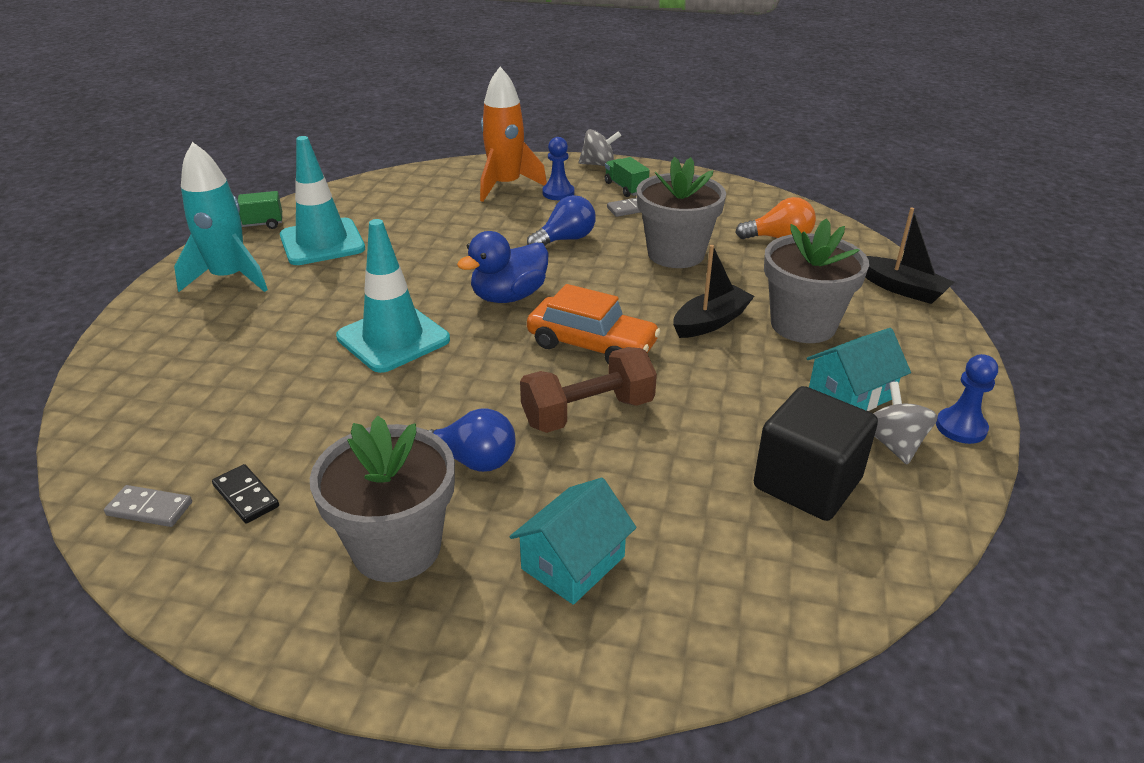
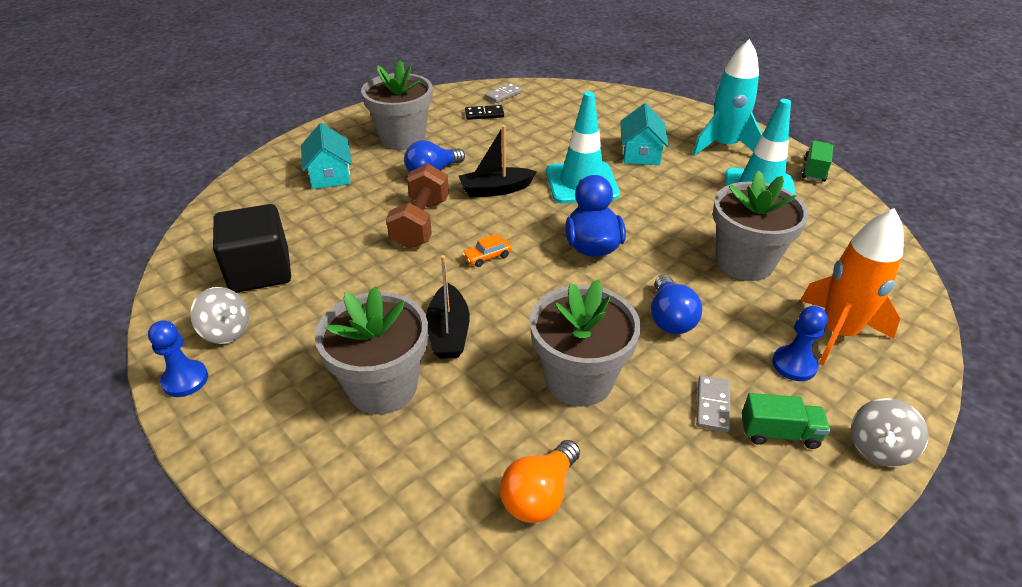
camera: 125 degrees right, 5 degrees up
(454, 228) = (744, 262): none -> grey flower pot
(591, 345) = (487, 256): orange car -> orange car, size x0.44
(851, 394) = (285, 349): turquoise house -> turquoise house (640, 153)
(902, 289) = (343, 522): black boat -> black boat (495, 190)

